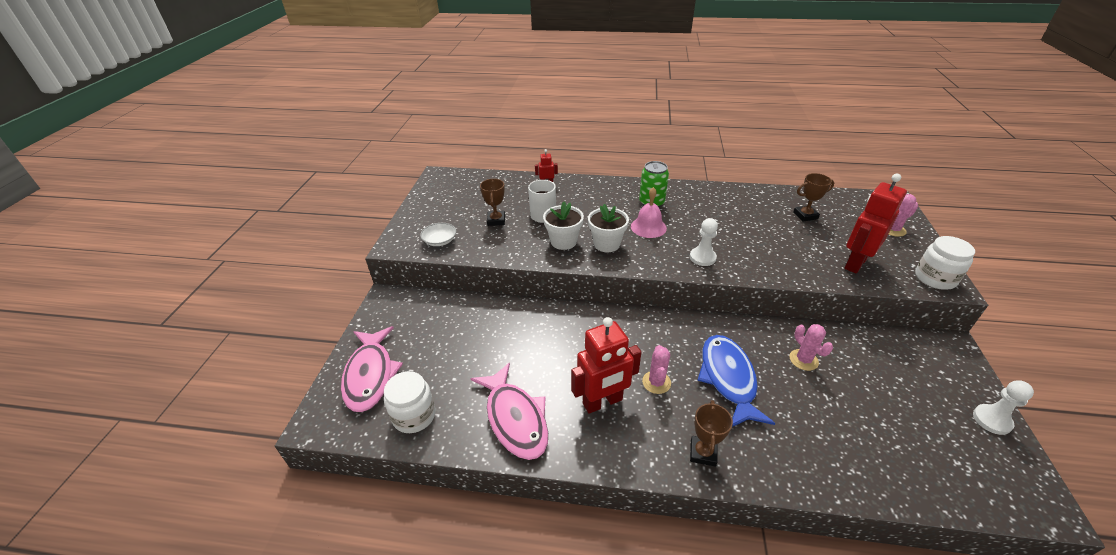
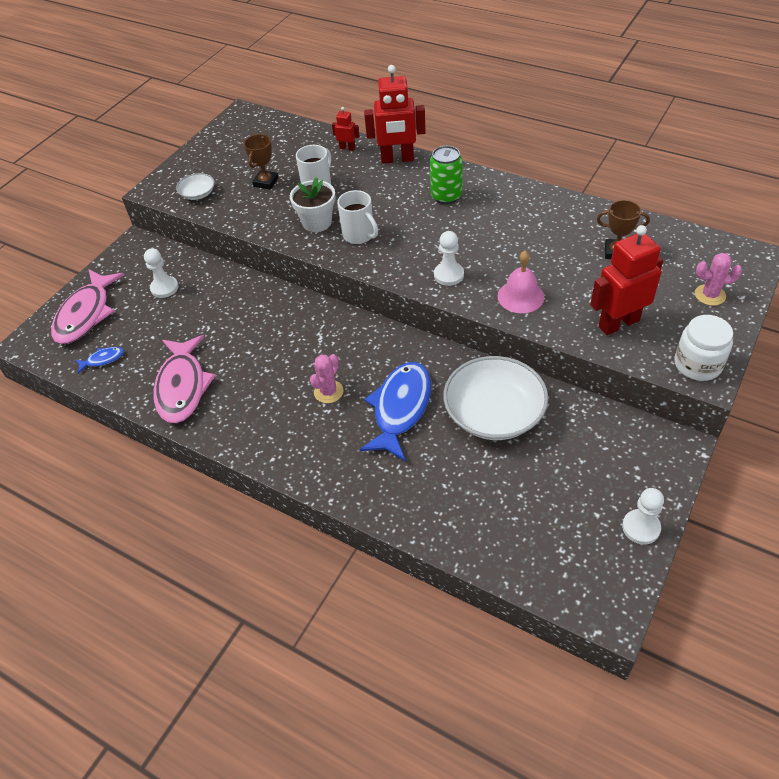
camera: 25 degrees right, 10 degrees up
(414, 415) = (103, 359): white jar -> blue fish
(439, 330) = (164, 288): none -> white pawn
(602, 402) = (266, 395): red robot -> red robot (397, 159)
(606, 244) = (359, 235): white flower pot -> white mug
(648, 227) = (419, 225): pink bell -> pink bell (520, 296)
(703, 453) = (323, 465): brown trophy -> none
(803, 360) = (494, 413): pink cactus -> white bowl

